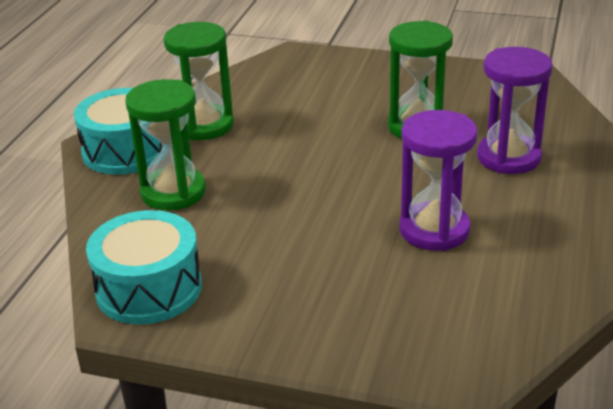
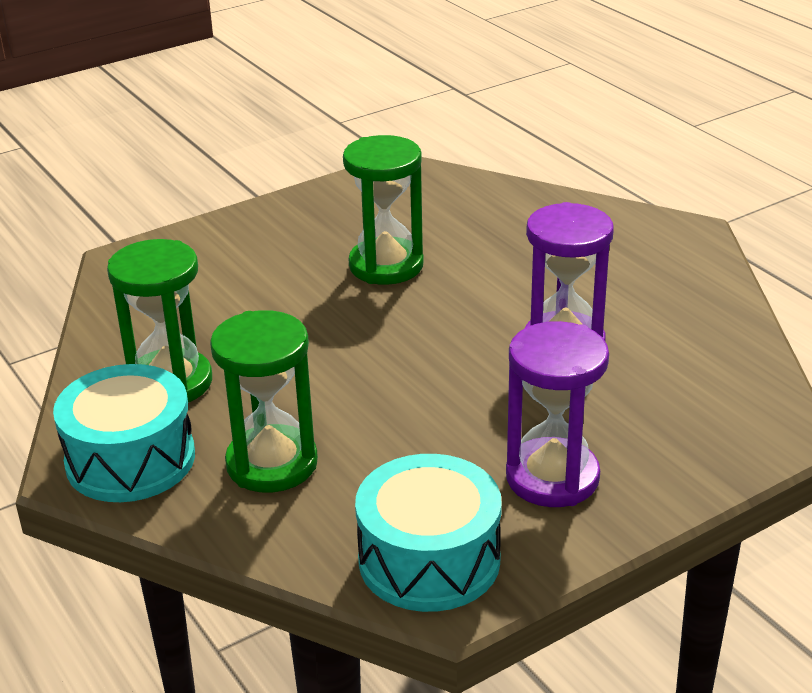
camera: 50 degrees left, 0 degrees up
(508, 157) = (508, 250): purple hourglass -> purple hourglass (552, 477)

